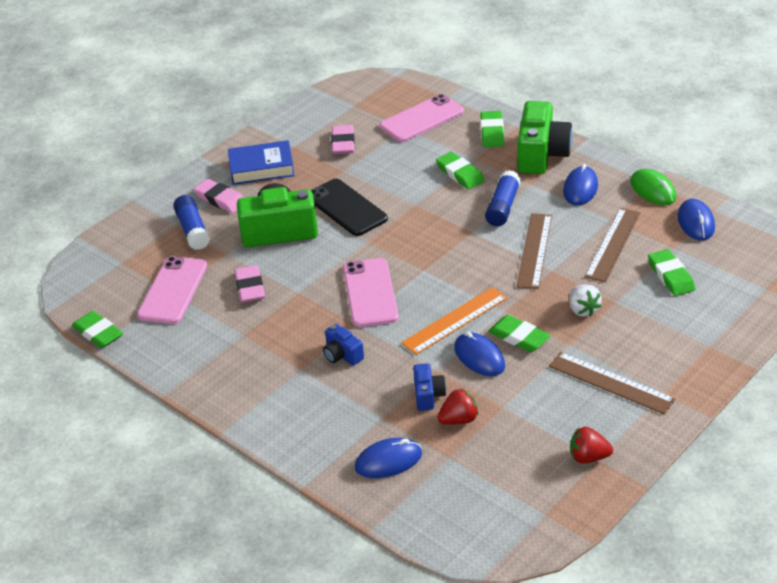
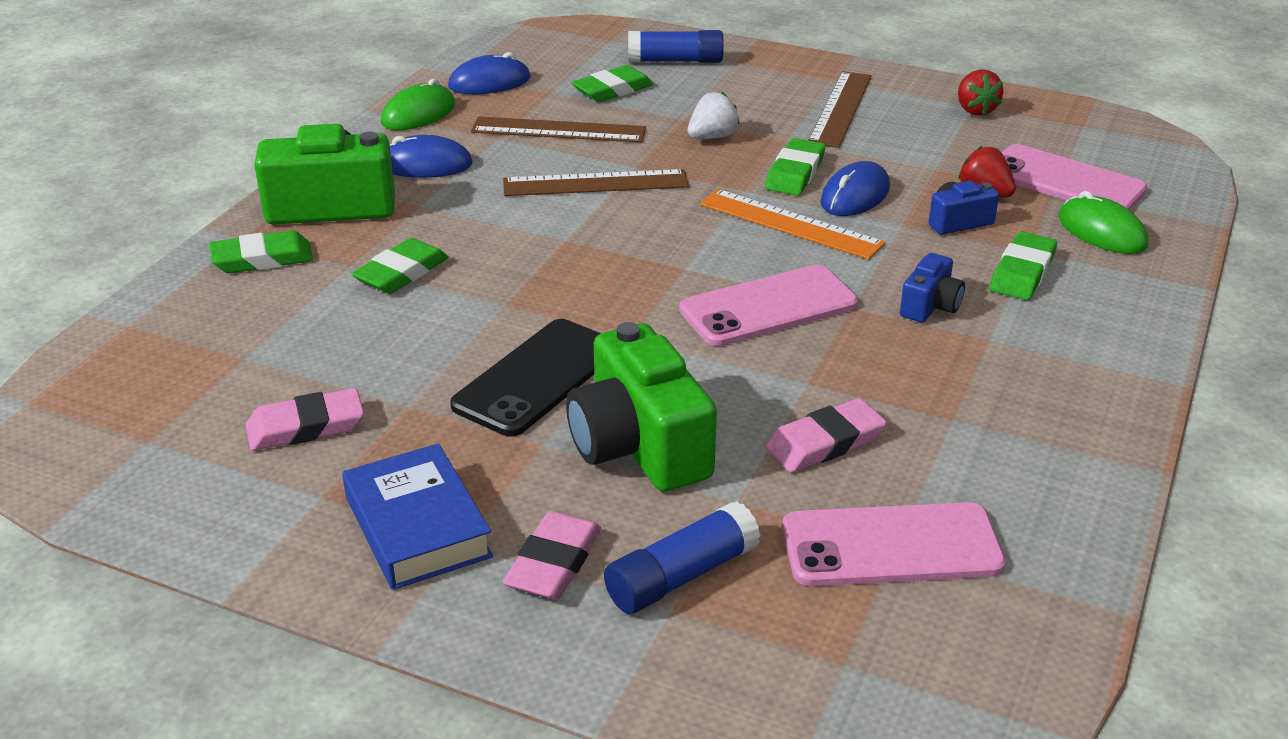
camera: 110 degrees left, 5 degrees down
(98, 333) = (1084, 621): green eraser -> green eraser (1022, 272)
(388, 461) = (1101, 232): blue mouse -> green mouse
(422, 119) = (212, 342): pink phone -> pink phone (1065, 181)
(503, 207) = (491, 221): blue glue stick -> blue glue stick (676, 61)

